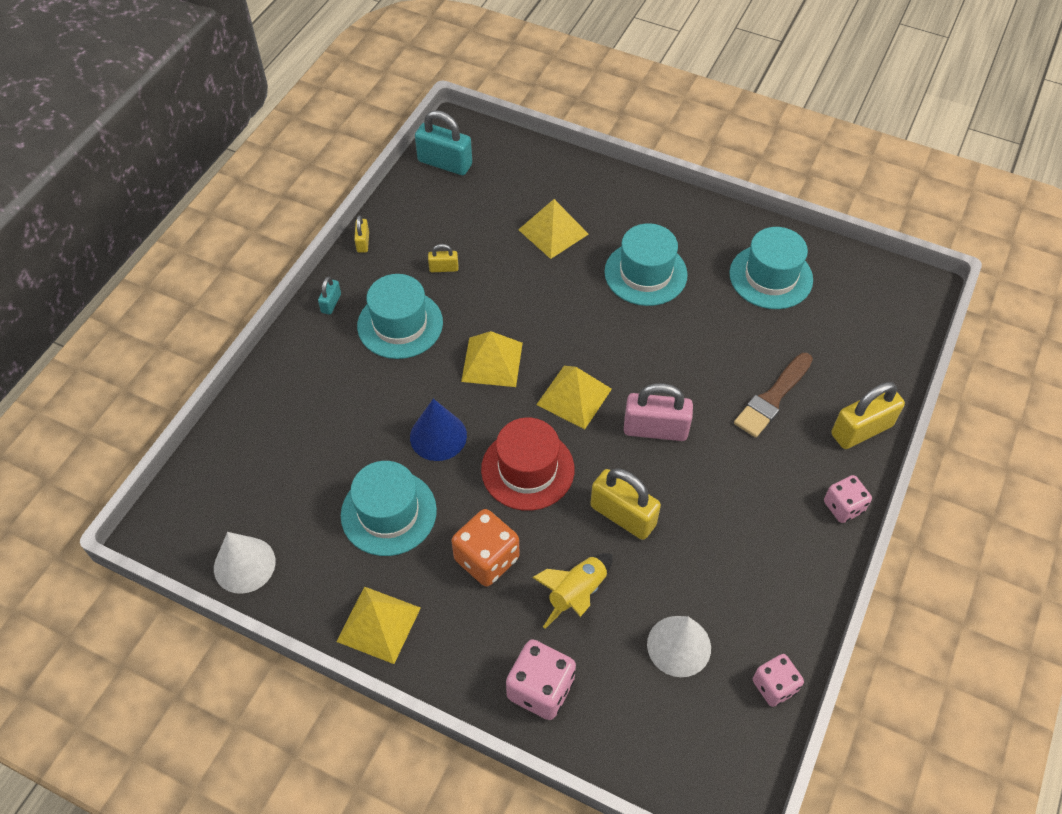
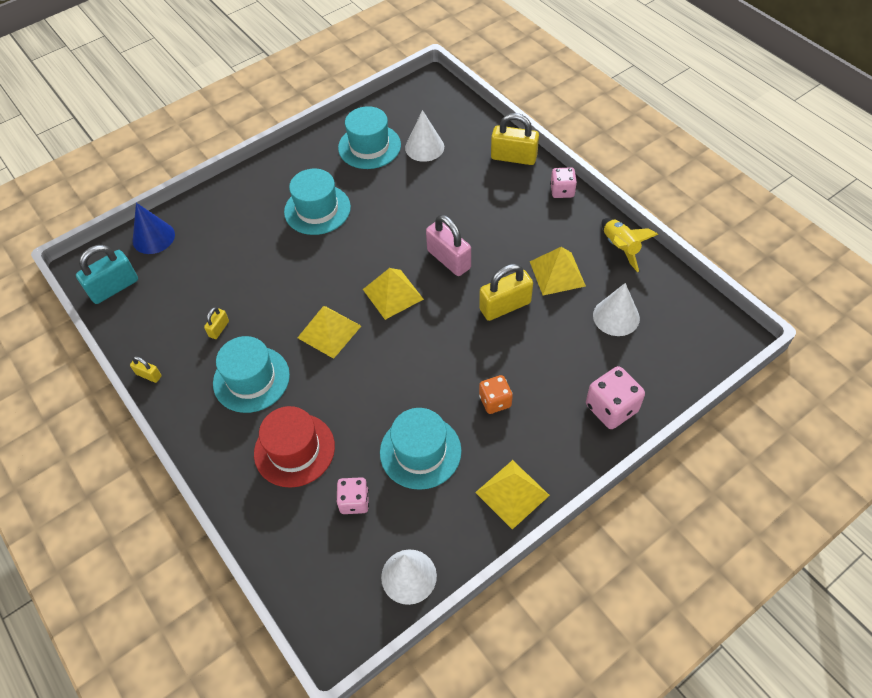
camera: 60 degrees left, 0 degrees up
(331, 303) = (194, 421): turquoise padlock -> none
(438, 436) = (372, 392): blue cone -> blue cone (153, 237)
(486, 559) = (495, 401): orange dice -> orange dice, size x0.66
(527, 469) = (436, 346): red hat -> red hat (294, 450)
(553, 231) = (238, 246): yellow pyramid -> yellow pyramid (557, 273)
(576, 593) = (550, 357): yellow rocket -> yellow rocket (620, 248)
(655, 429) = (449, 259): pink padlock -> pink padlock turned 75 degrees counterclockwise
(773, 397) = (463, 188): brown brush -> none
(774, 686) = (665, 280): pink dice -> pink dice (354, 501)
(809, 330) = (424, 147): none -> white cone
(861, 430) = (513, 157): yellow padlock -> yellow padlock turned 75 degrees counterclockwise

